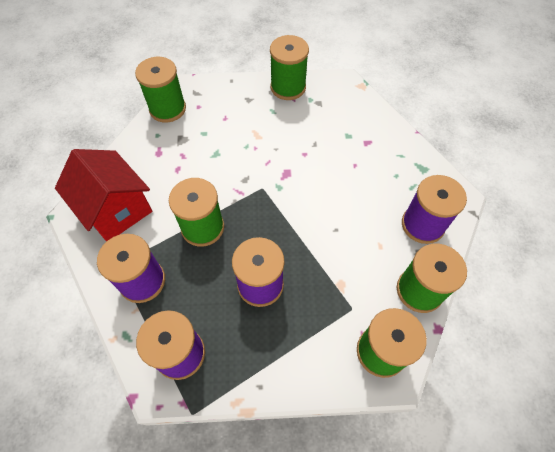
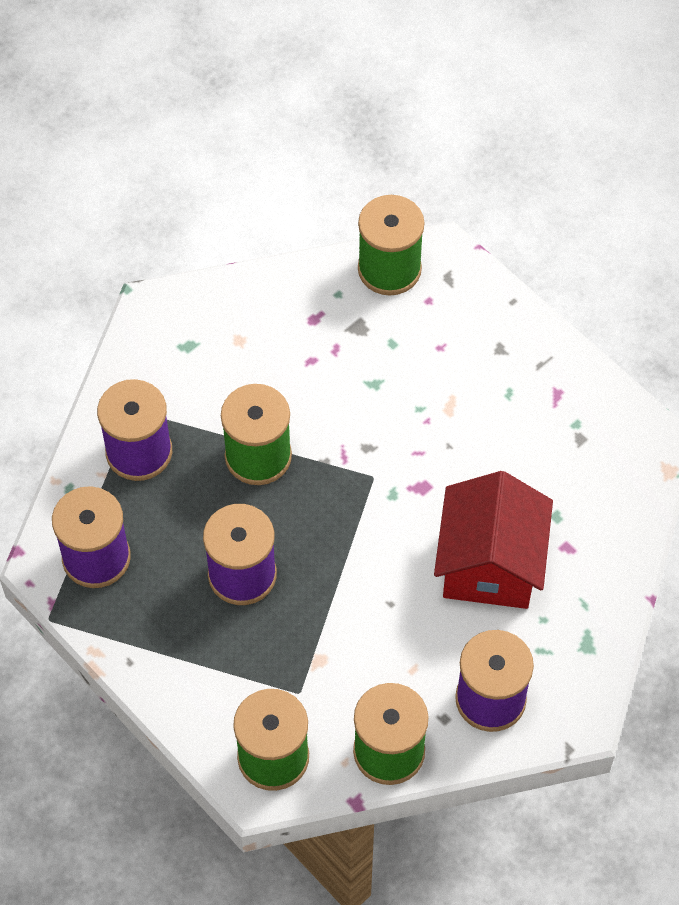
camera: 50 degrees right, 0 degrees up
(116, 209) = (196, 346): red house -> red house (490, 564)
(288, 87) = (570, 380): green spool -> none

